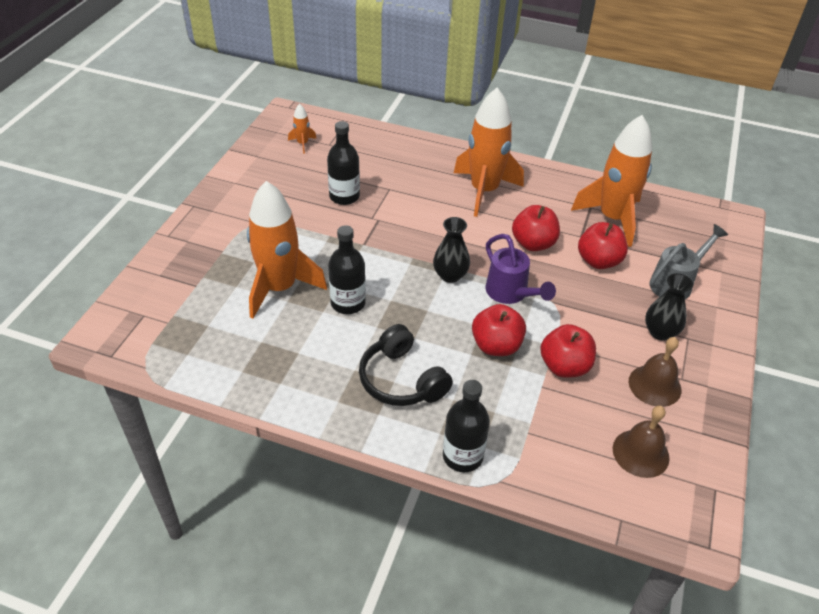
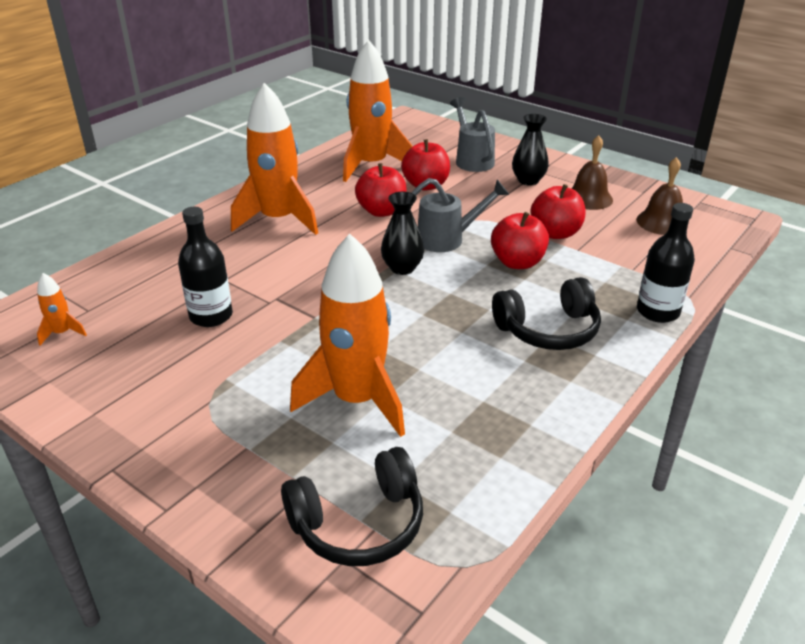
camera: 70 degrees left, 10 degrees down
(171, 315) = (358, 523): none -> black headphones
(348, 303) = (412, 347): black bottle -> none
(510, 293) = (447, 239): purple watering can -> grey watering can

